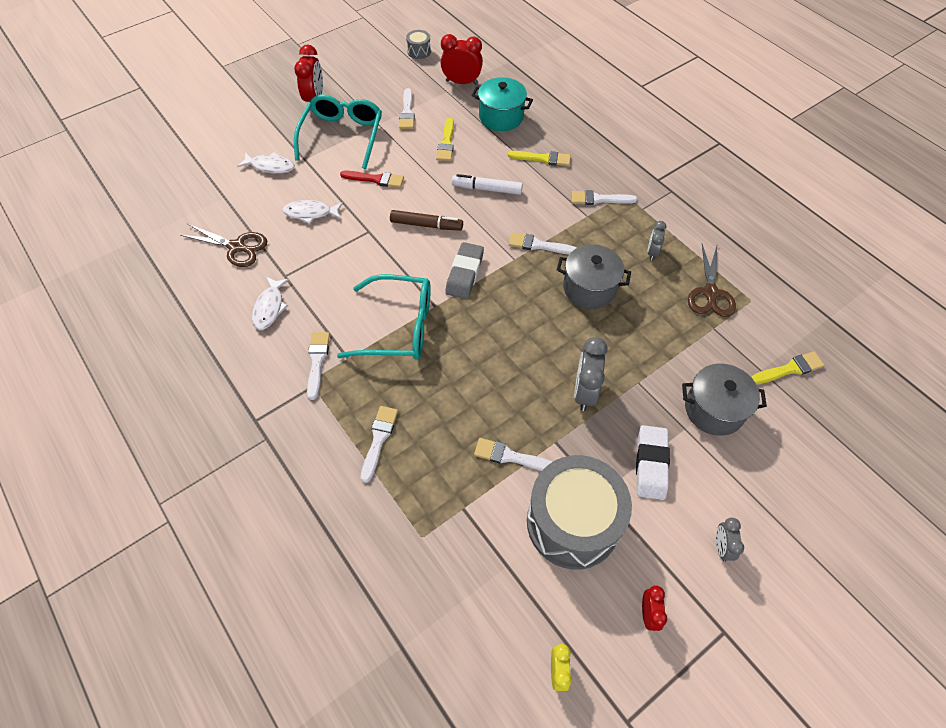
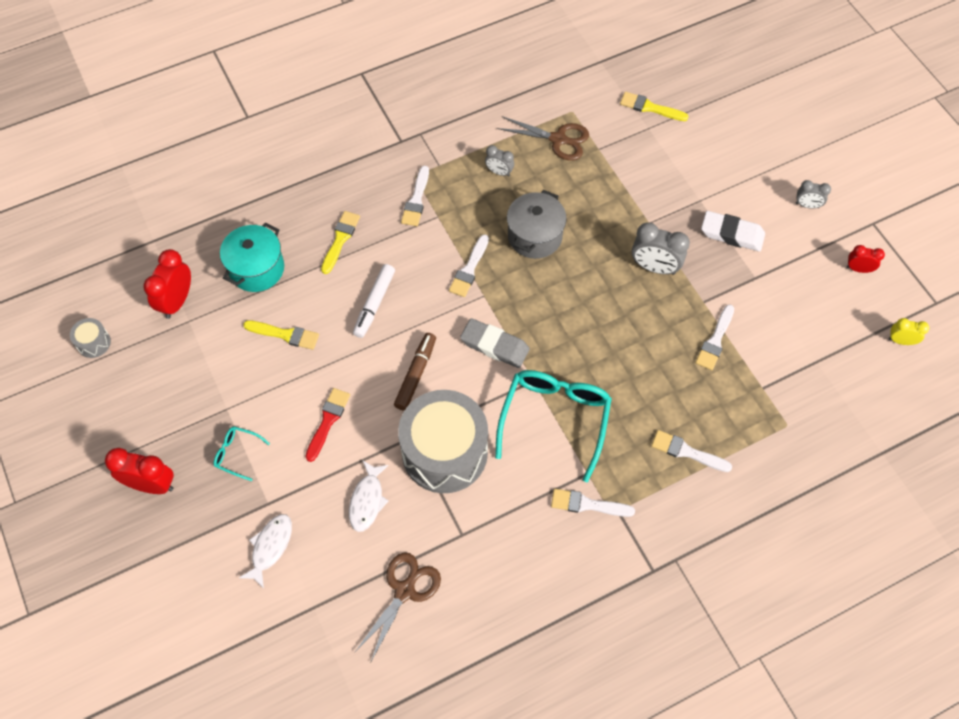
camera: 80 degrees left, 5 degrees up
(270, 307) = (506, 552): white fish -> none
(342, 136) = (237, 454): turquoise glasses -> turquoise glasses, size x0.45
(407, 112) = (214, 372): white brush -> none
(572, 522) = (781, 304): grey drum -> grey drum (444, 452)
(714, 409) = (684, 174): grey pot -> none
(789, 369) = (650, 107): yellow brush -> yellow brush turned 60 degrees counterclockwise

